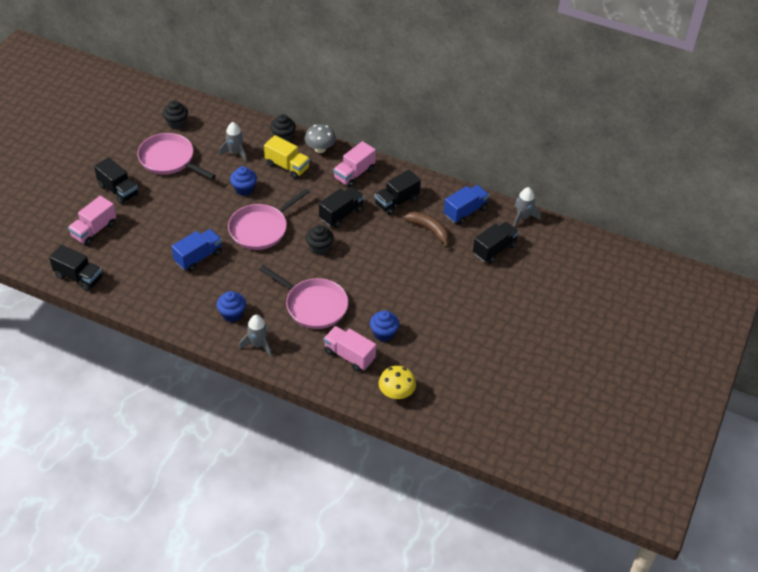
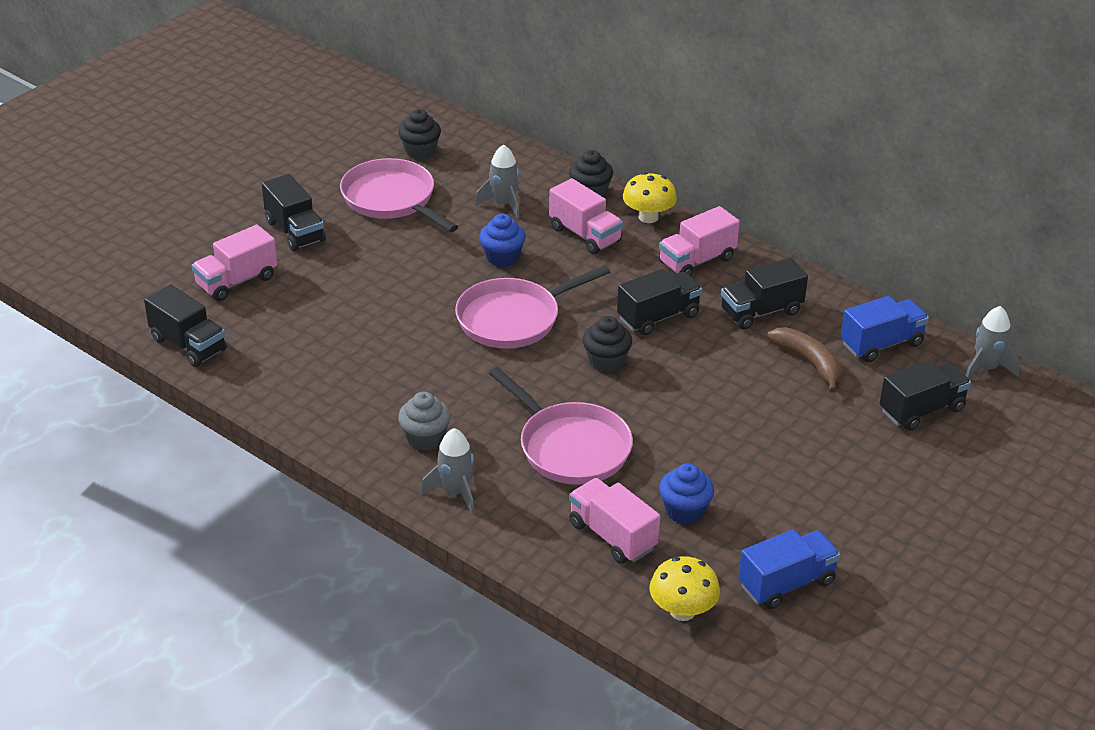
camera: 15 degrees right, 10 degrees down
(198, 257) = (395, 345): blue truck -> blue truck (786, 584)
(232, 314) = (425, 438): blue cupcake -> grey cupcake
(287, 166) = (585, 235): yellow truck -> pink truck
(320, 149) = (648, 217): grey mushroom -> yellow mushroom

